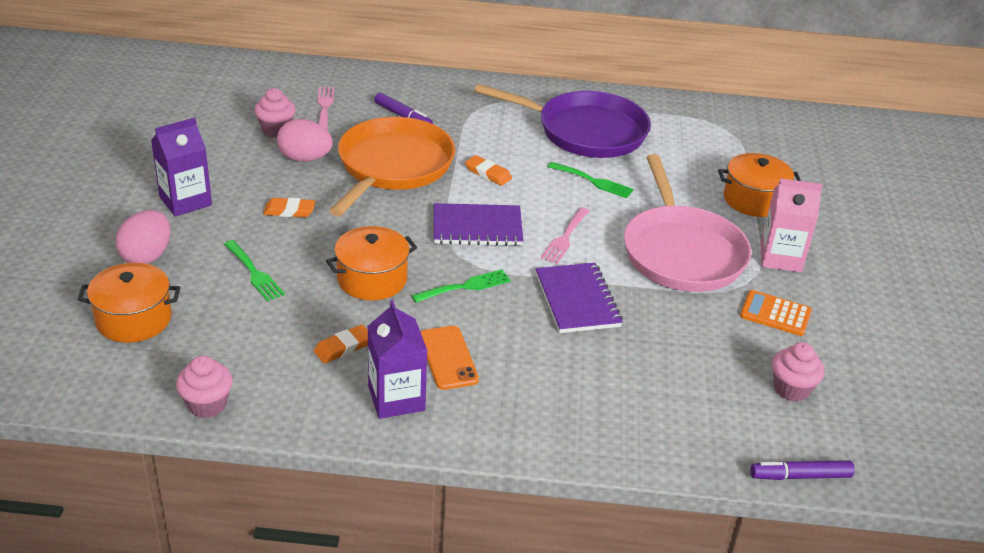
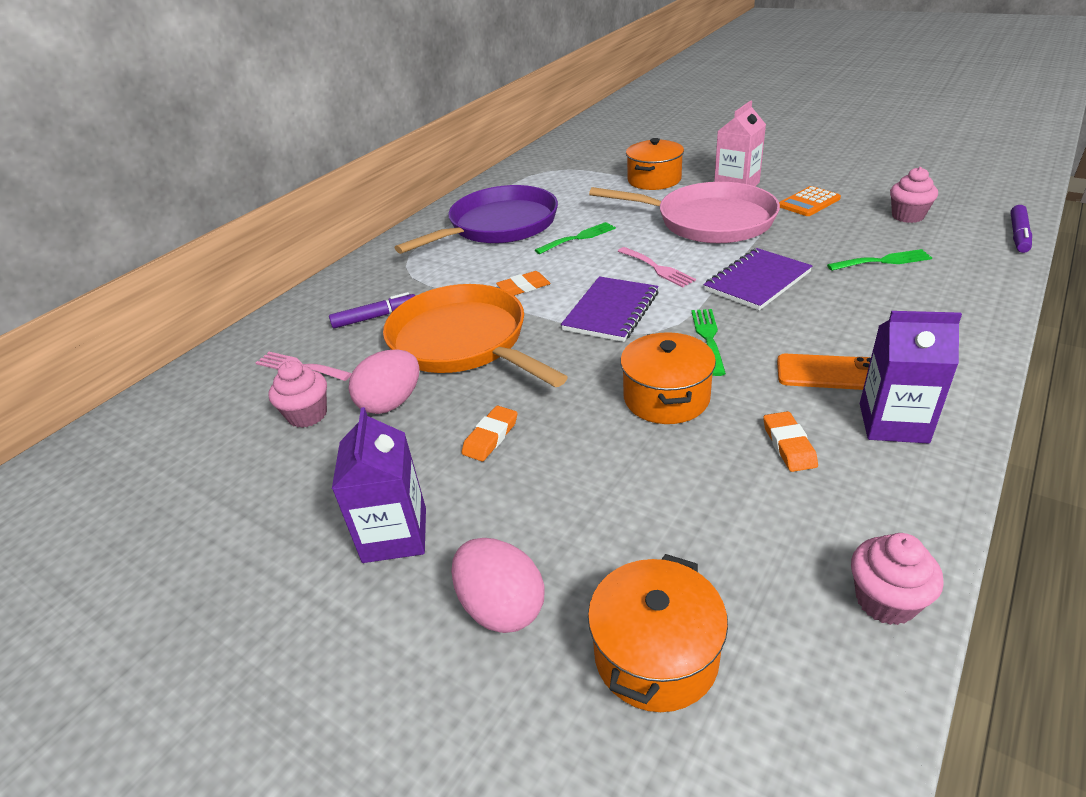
camera: 55 degrees left, 0 degrees up
(254, 273) = (605, 494): green fork -> green fork (883, 261)
(577, 300) = (757, 281): purple notebook -> purple notebook turned 60 degrees counterclockwise

